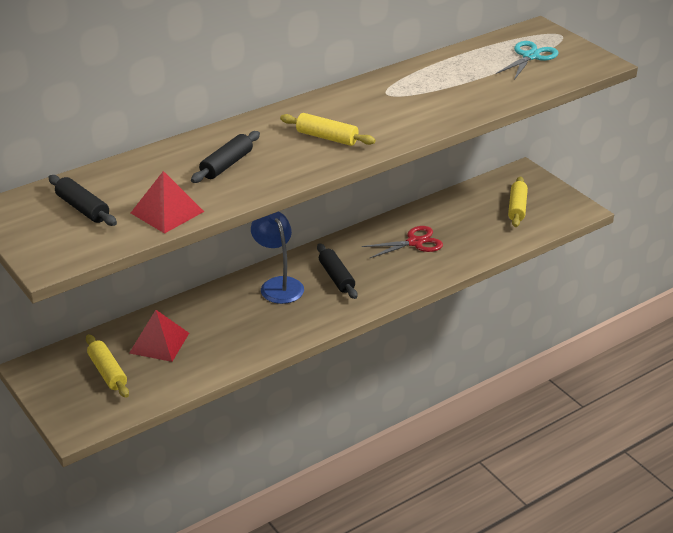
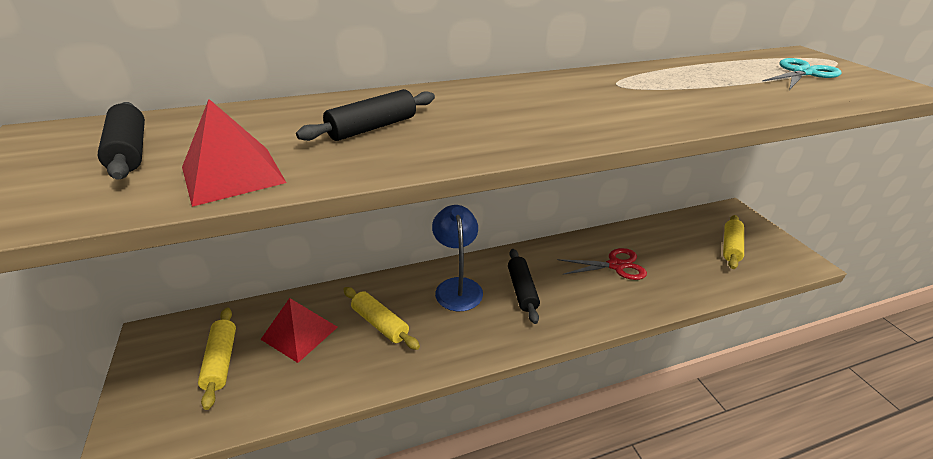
camera: 15 degrees right, 0 degrees up
(327, 137) = (526, 116): yellow rolling pin -> yellow rolling pin (380, 323)

